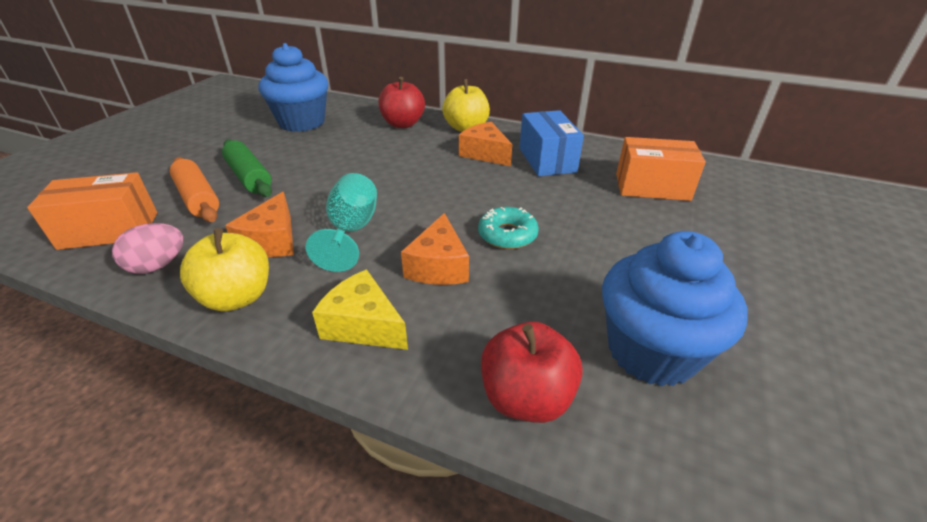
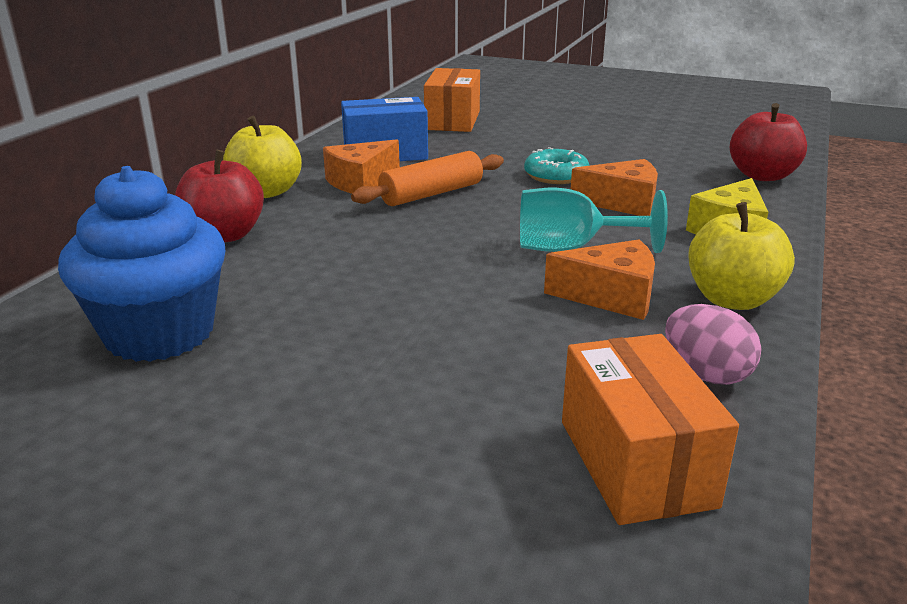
camera: 90 degrees left, 10 degrees down
(198, 198) = (504, 388): orange rolling pin -> orange rolling pin (431, 194)
(249, 177) = (419, 350): green rolling pin -> none
(651, 351) = (690, 142): blue cupcake -> none

